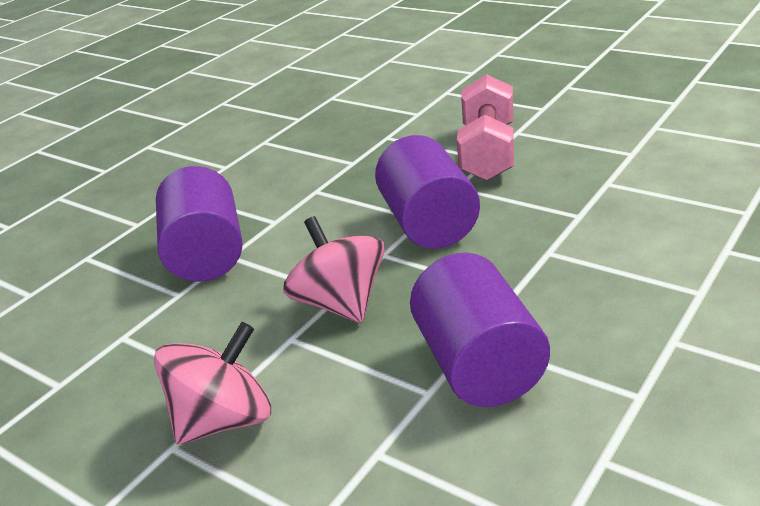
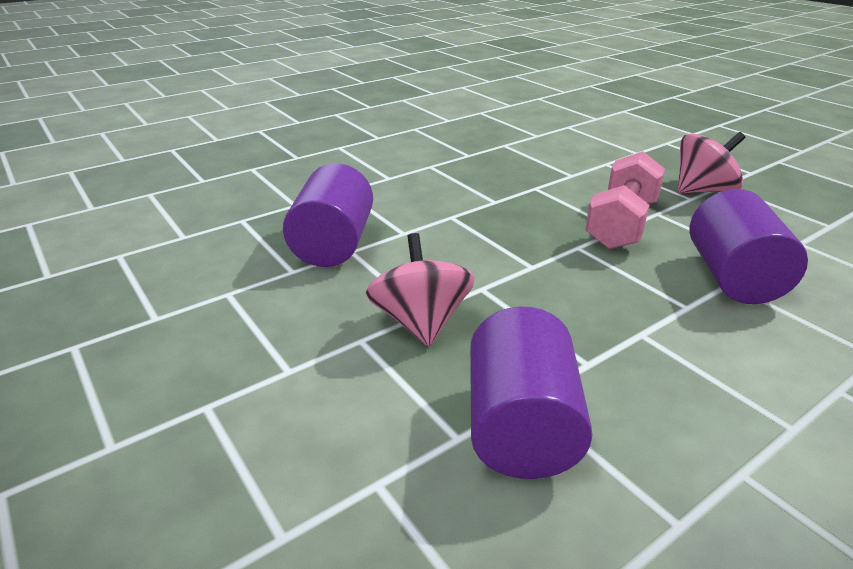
camera: 15 degrees right, 0 degrees up
(224, 420) = (262, 397): pink spinning top -> pink spinning top (702, 190)
(429, 223) = (536, 272): purple cylinder -> purple cylinder (733, 277)

